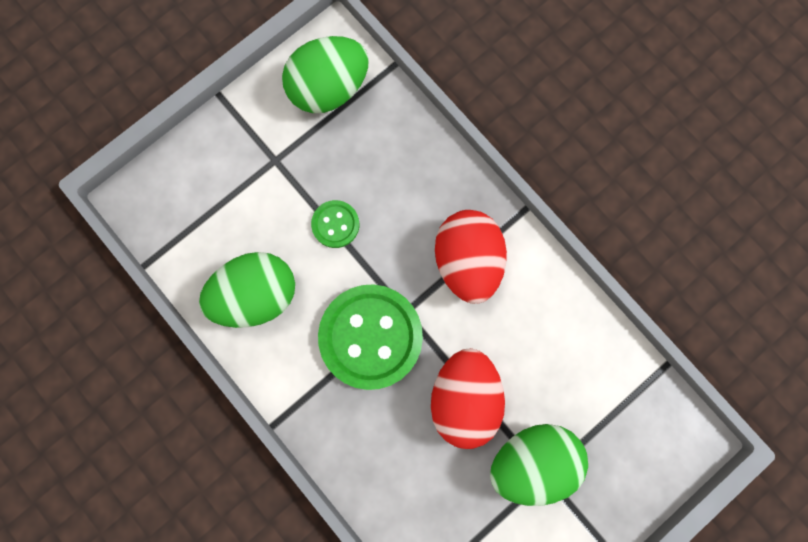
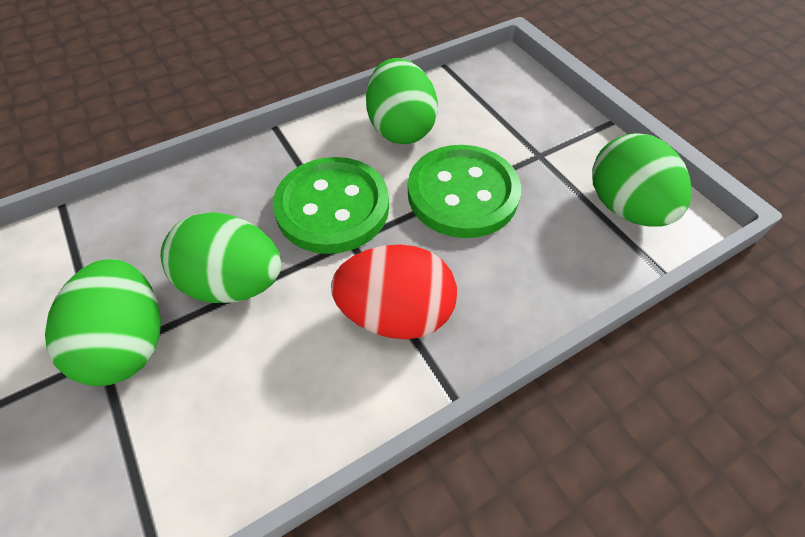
camera: 100 degrees right, 25 degrees down
(335, 224) = (462, 194): green button -> green button, size x2.10
(464, 397) = (234, 282): red egg -> green egg

